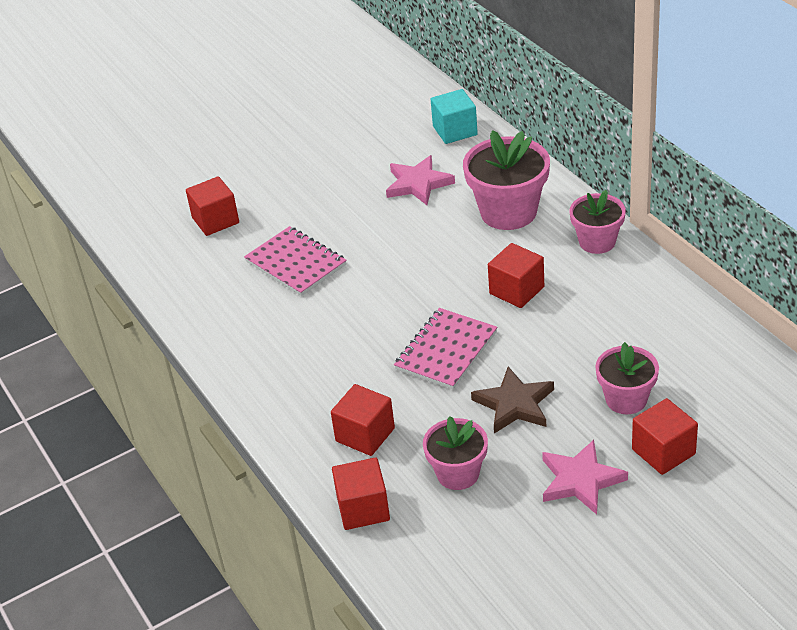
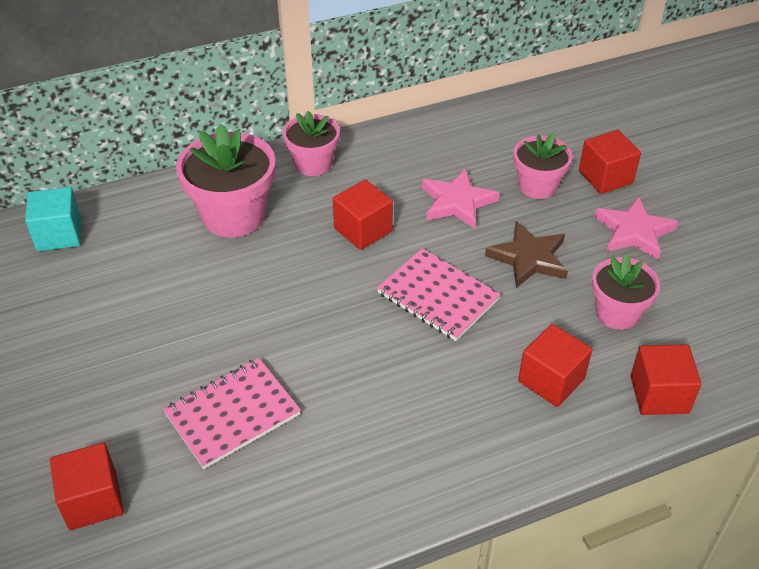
camera: 85 degrees left, 5 degrees up
(418, 184) = (140, 279): pink star -> pink star (457, 202)

